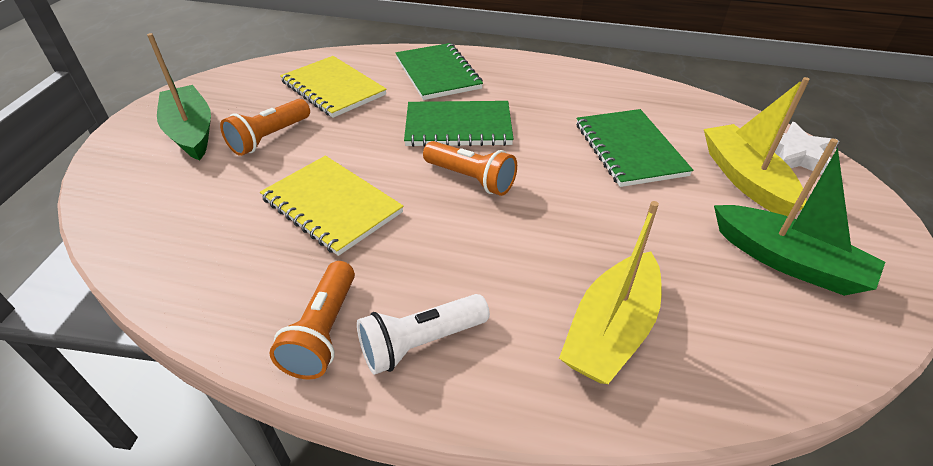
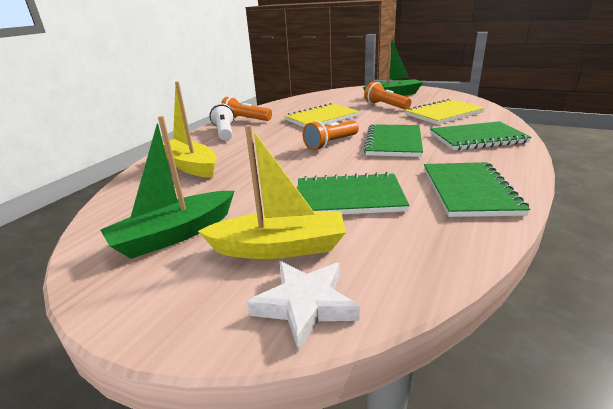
camera: 105 degrees right, 15 degrees down
(580, 86) = (469, 191): none -> green notebook

